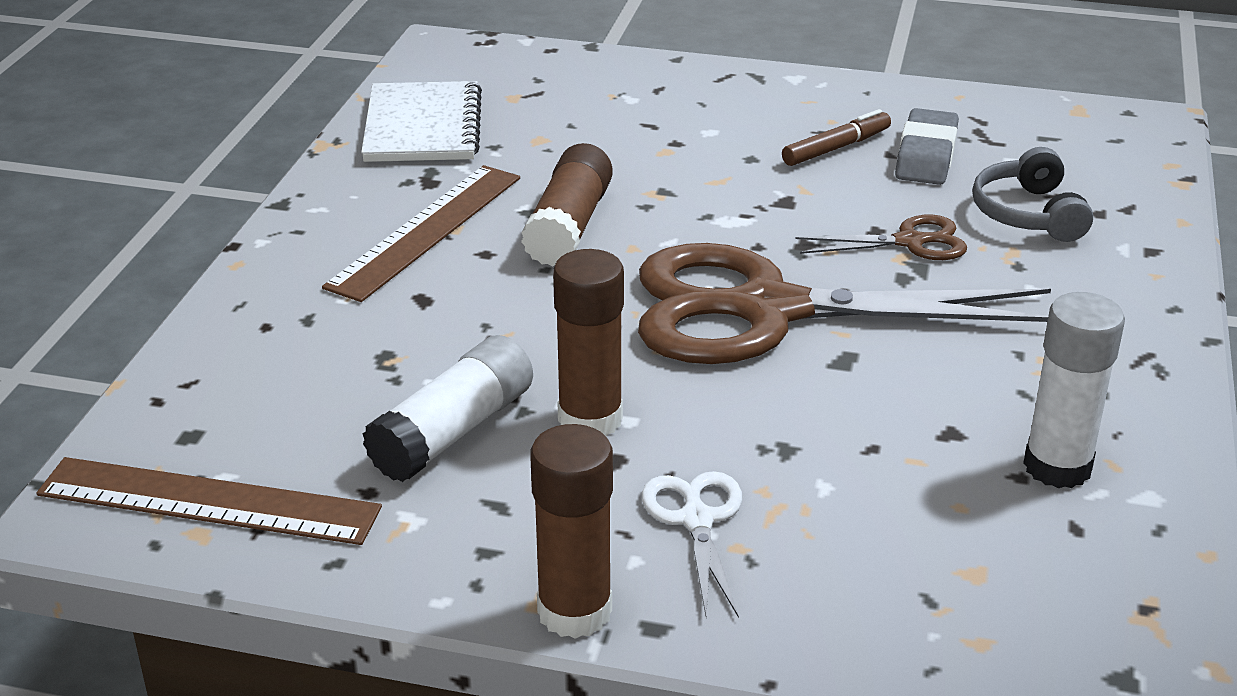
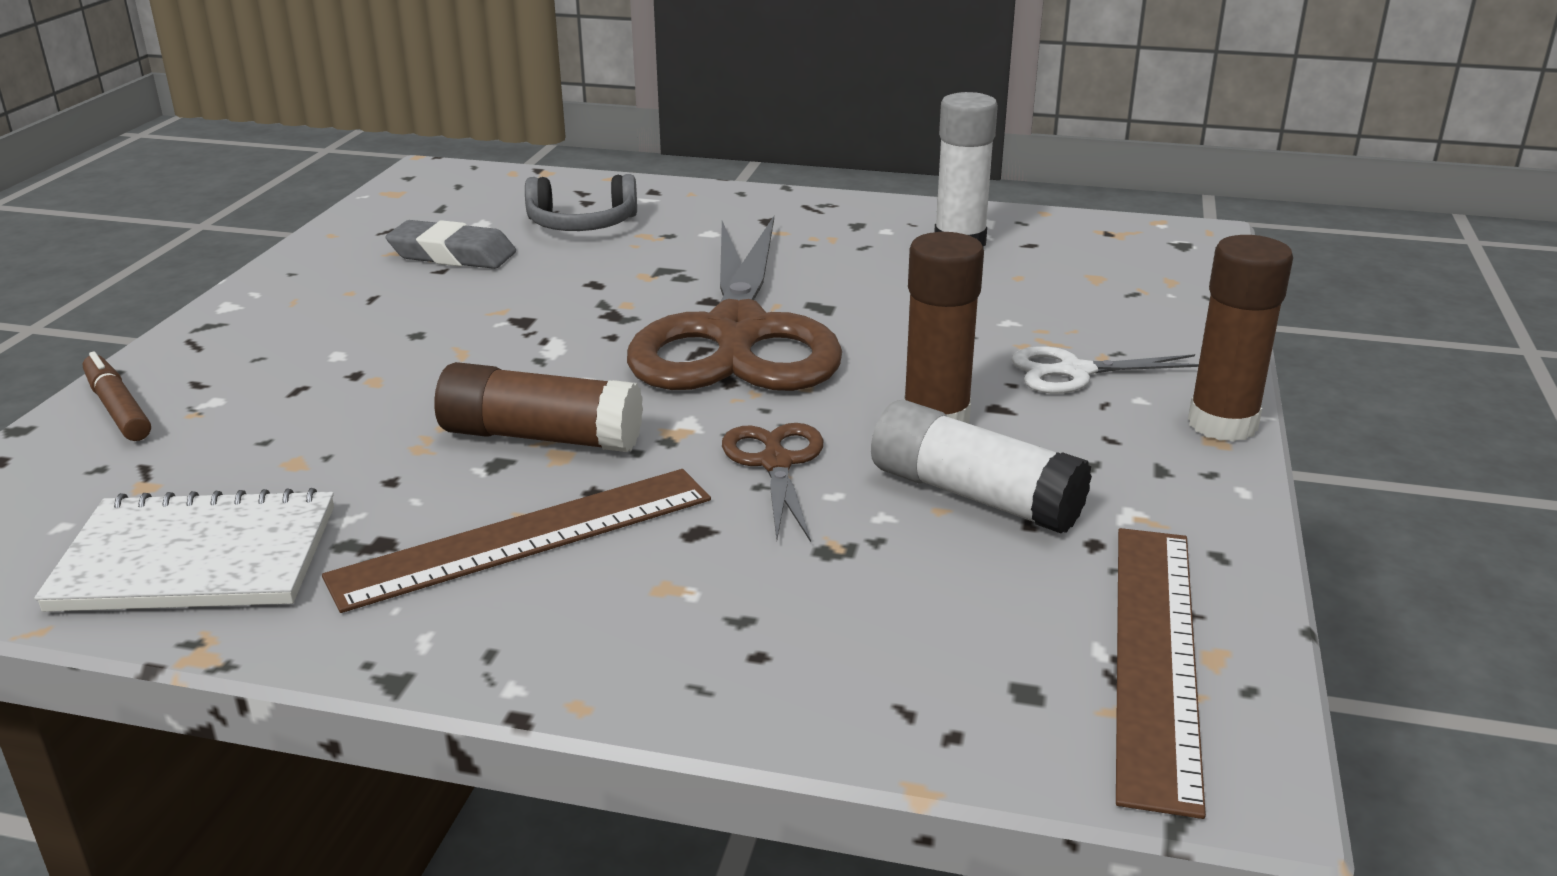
camera: 90 degrees left, 5 degrees down
(426, 231) = (524, 537): brown ruler -> brown ruler turned 60 degrees counterclockwise
(836, 148) = (415, 292): brown marker -> brown marker (118, 408)
(910, 242) = (620, 270): brown scissors -> brown scissors (776, 463)

